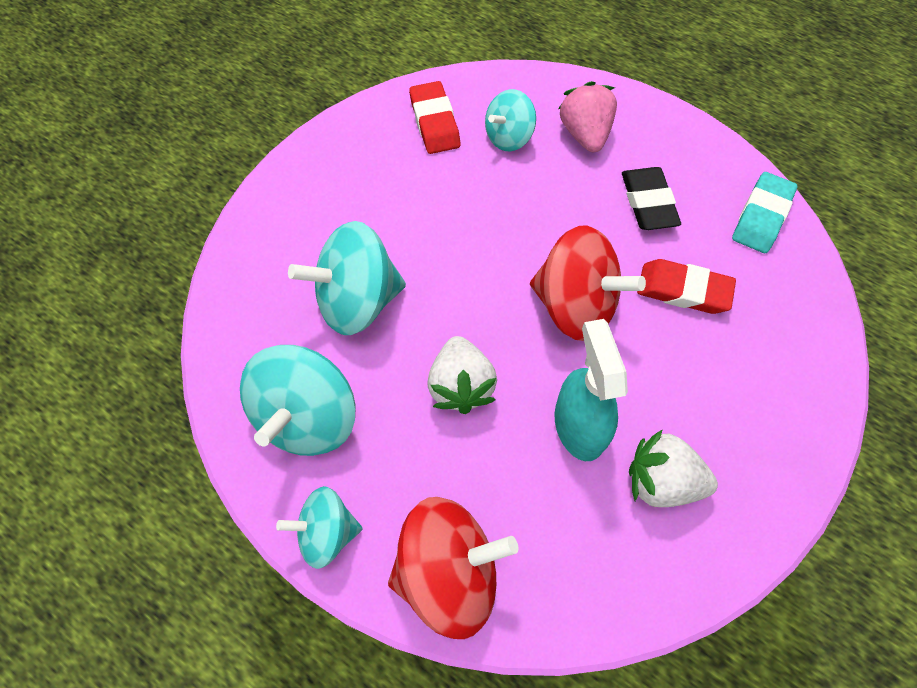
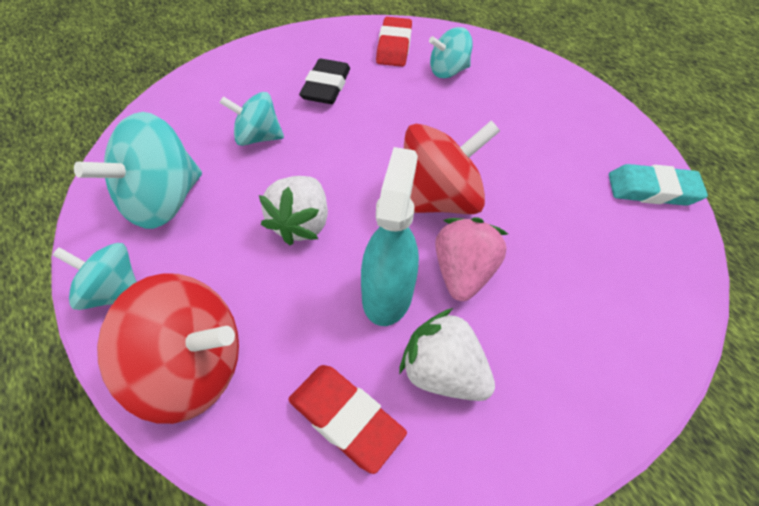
camera: 20 degrees right, 10 degrees down
(357, 301) = (257, 137): turquoise spinning top -> turquoise spinning top, size x0.61
(575, 305) = (438, 200): red spinning top -> red spinning top turned 75 degrees counterclockwise
(585, 134) = (514, 87): pink strawberry -> pink strawberry (463, 273)
(648, 202) = (546, 148): black eraser -> black eraser (326, 87)
(683, 290) = (547, 221): red eraser -> red eraser (346, 418)
(761, 216) = (652, 190): turquoise eraser -> turquoise eraser turned 45 degrees clockwise

